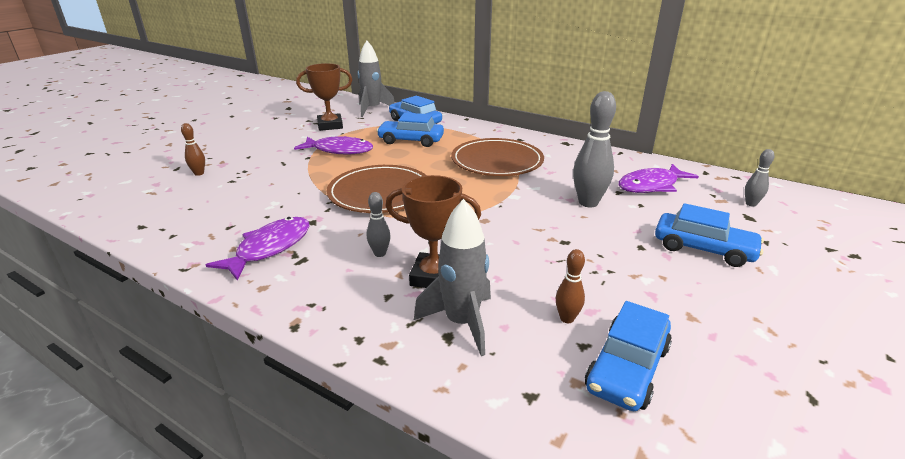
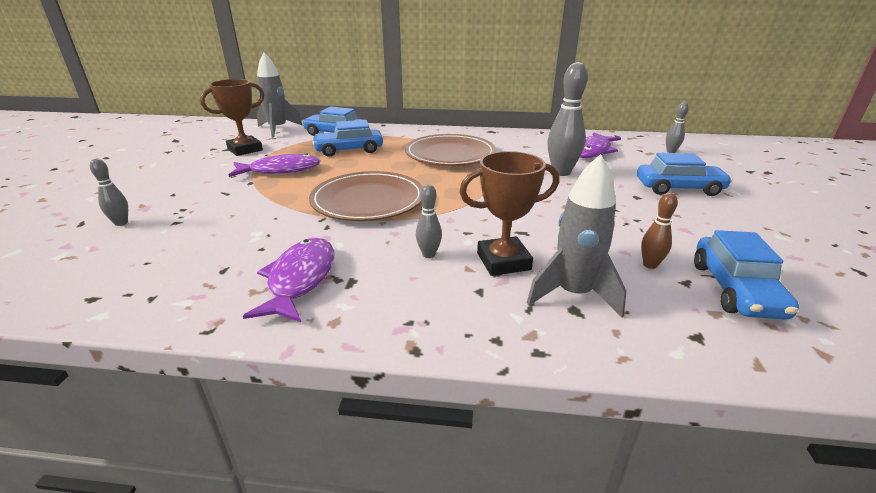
camera: 25 degrees left, 0 degrees up
(199, 173) = (121, 223): brown bowling pin -> grey bowling pin

